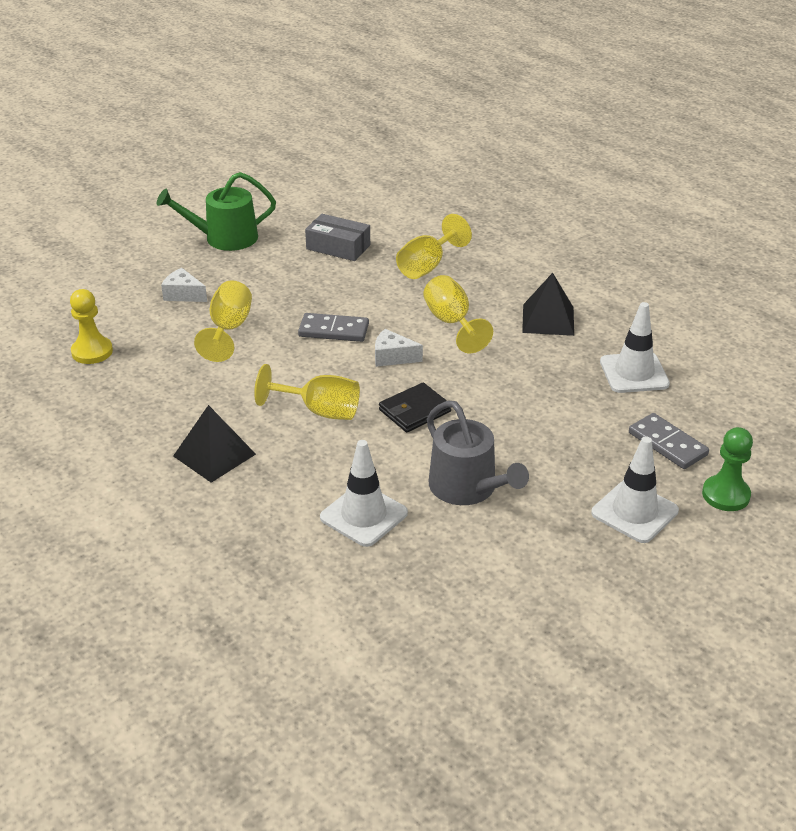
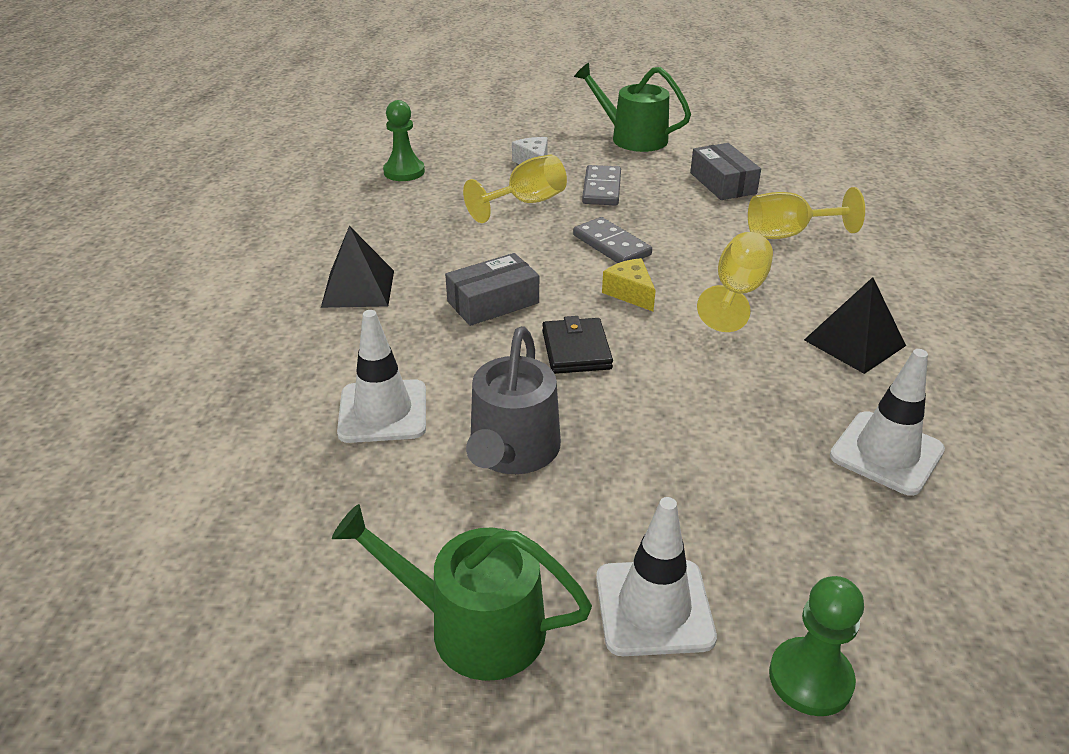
camera: 45 degrees right, 0 degrees up
(92, 352) = (404, 172): yellow pawn -> green pawn
(320, 411) = (493, 302): yellow goblet -> grey box
(392, 357) = (630, 293): white cheese -> yellow cheese
(414, 411) = (576, 350): black wallet -> black wallet turned 75 degrees clockwise
(575, 577) = (473, 626): none -> green watering can
(667, 444) = (816, 559): grey domino -> grey domino (602, 189)

